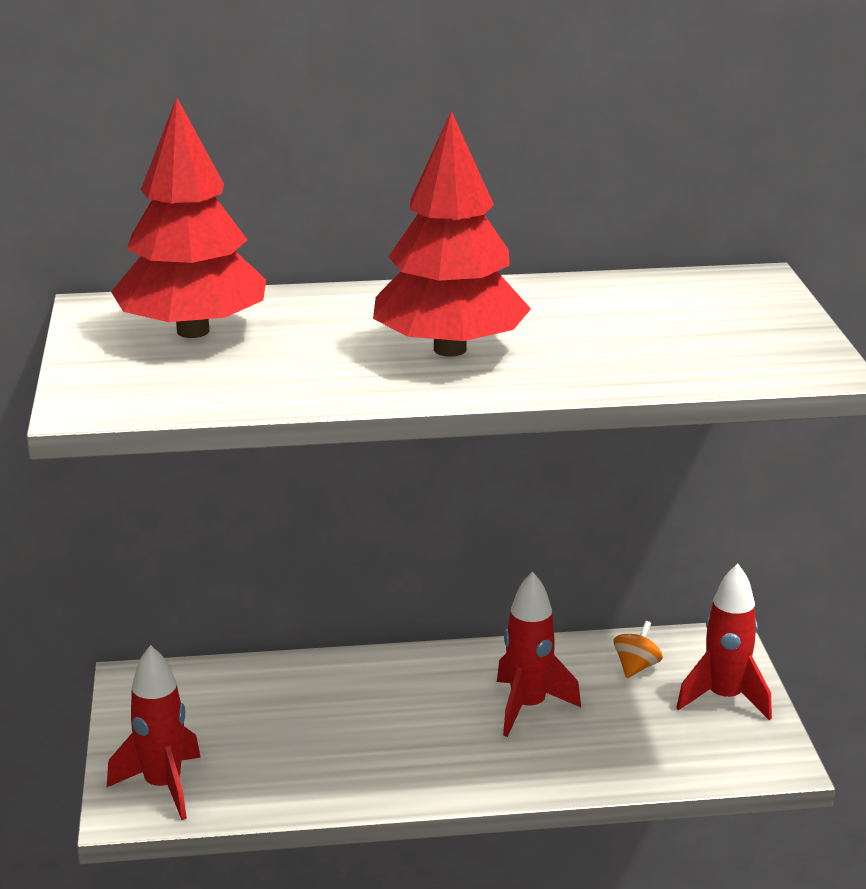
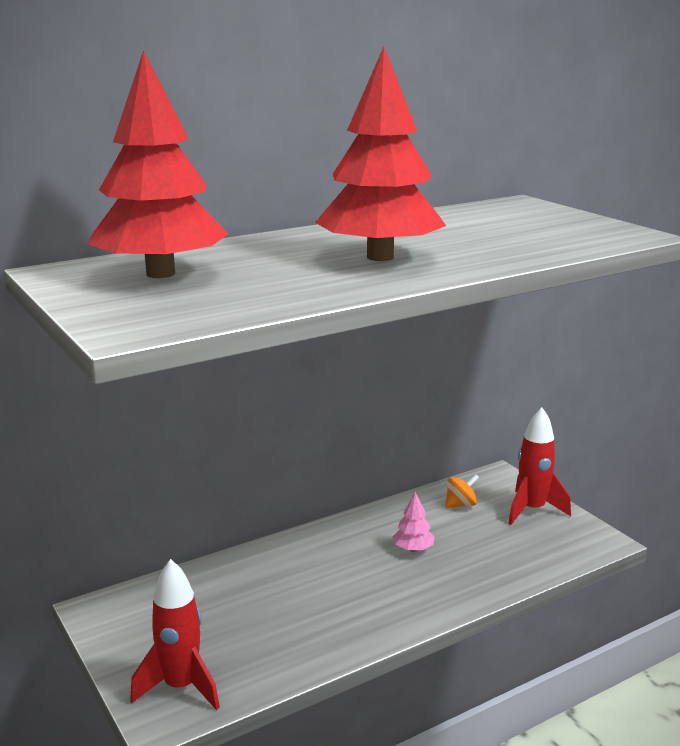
camera: 25 degrees left, 5 degrees down
(528, 707) = (413, 549): red rocket -> pink tree
(636, 667) = (460, 505): orange spinning top -> orange spinning top turned 60 degrees clockwise

